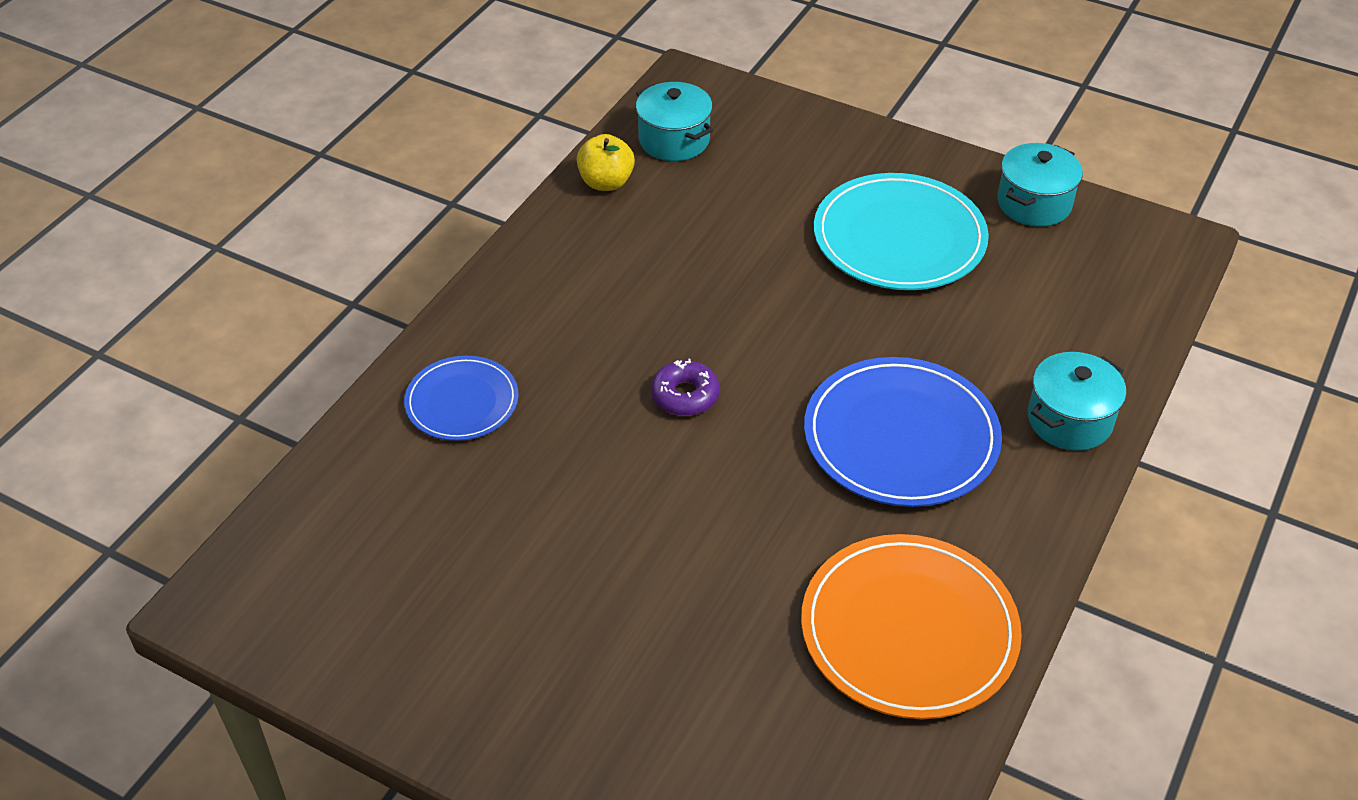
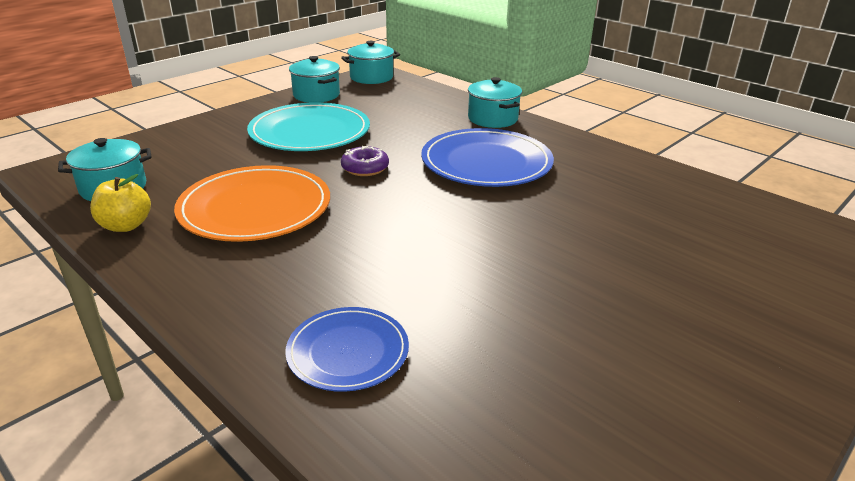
camera: 75 degrees left, 15 degrees down
(685, 395) = (408, 230): purple donut -> purple donut (365, 168)
(909, 630) = (646, 188): orange plate -> orange plate (255, 208)
(1154, 240) = (371, 77): none -> turquoise pot

